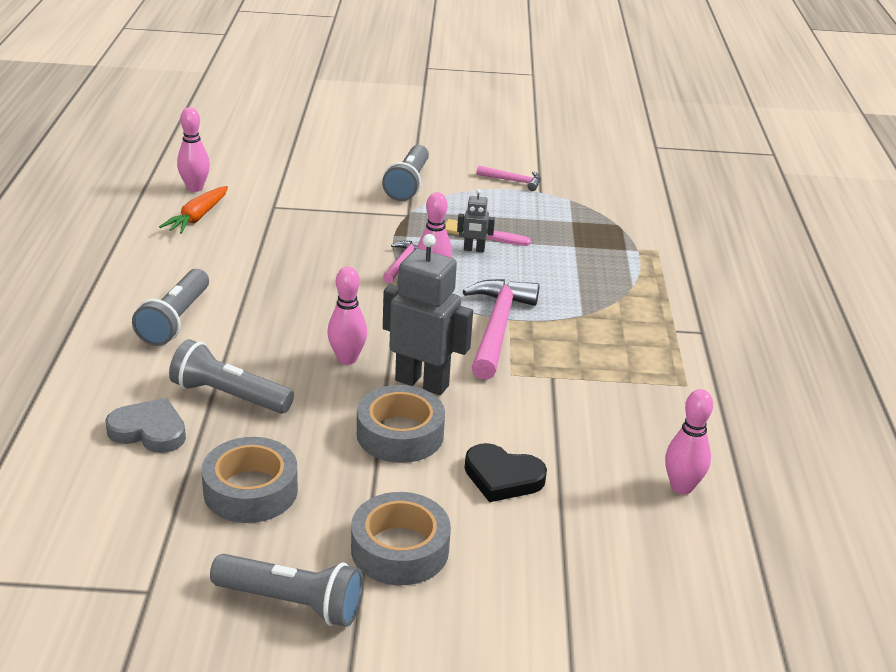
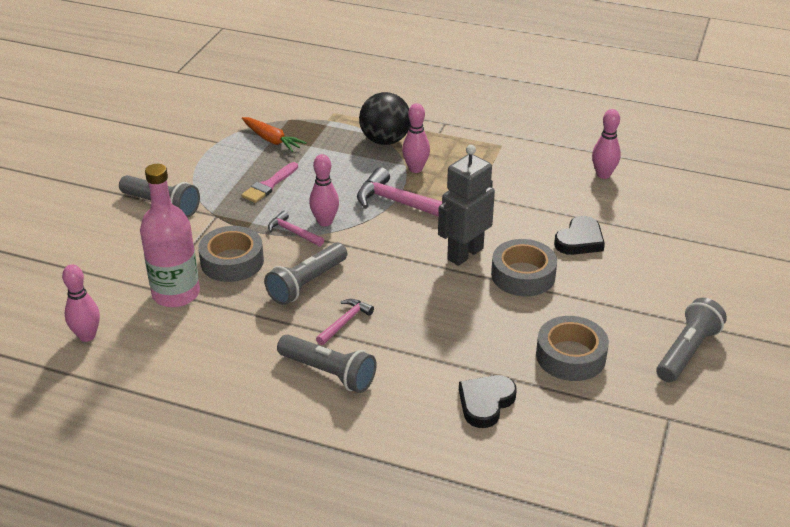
camera: 70 degrees left, 5 degrees up
(149, 431) = (485, 403): grey heart -> black heart
(197, 217) = (149, 340): orange carrot -> orange carrot (272, 140)
(229, 396) = (451, 353): grey flashlight -> grey flashlight (307, 283)
(271, 217) = (176, 294): none -> pink bottle
(347, 359) = (422, 285): pink bowling pin -> pink bowling pin (415, 169)
(400, 549) = (642, 297): grey tape -> grey tape (232, 261)
(474, 249) = (291, 193): grey robot -> none
(513, 181) = (190, 150): pink hammer -> pink hammer (344, 322)
(625, 293) = (385, 140): none -> black ball

